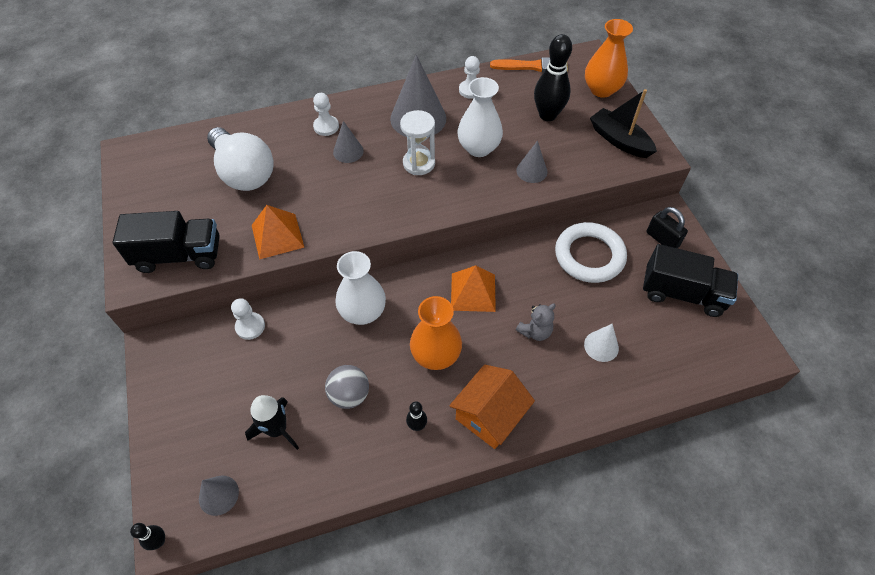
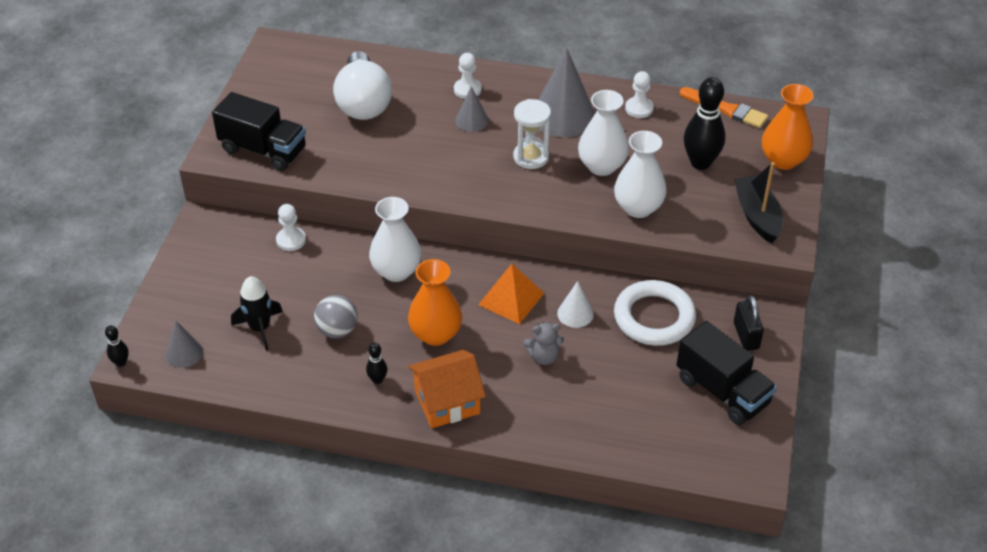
camera: 30 degrees right, 10 degrees down
(277, 236) = (356, 168): orange pyramid -> none
(531, 171) = (638, 207): grey cone -> white vase
(601, 346) = (598, 397): white cone -> white cone (575, 313)

